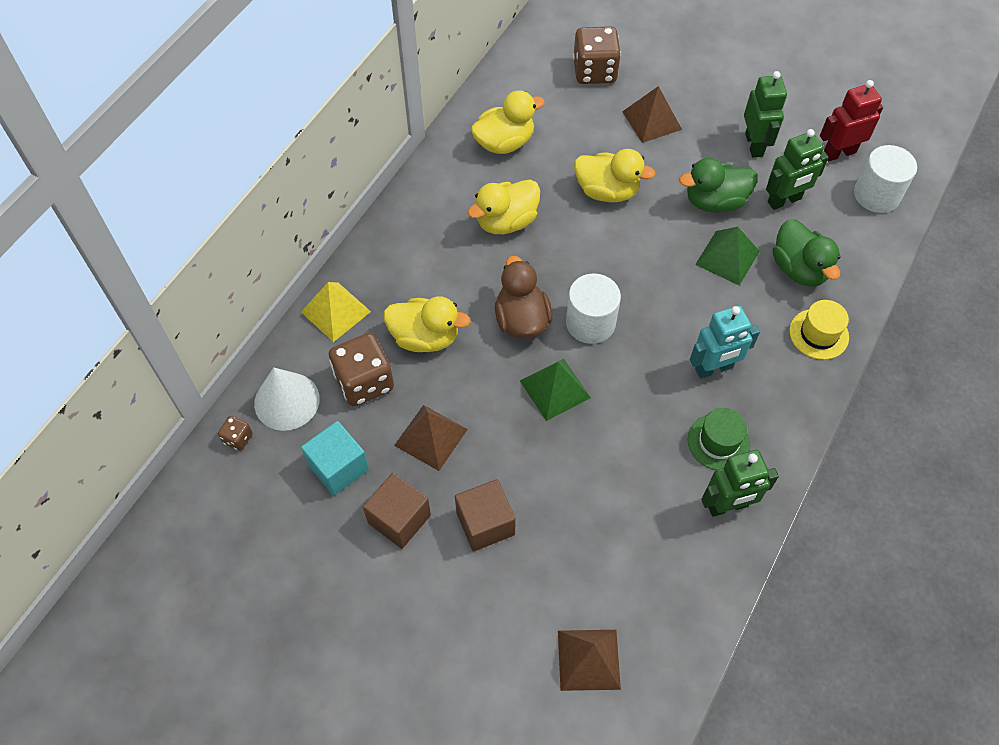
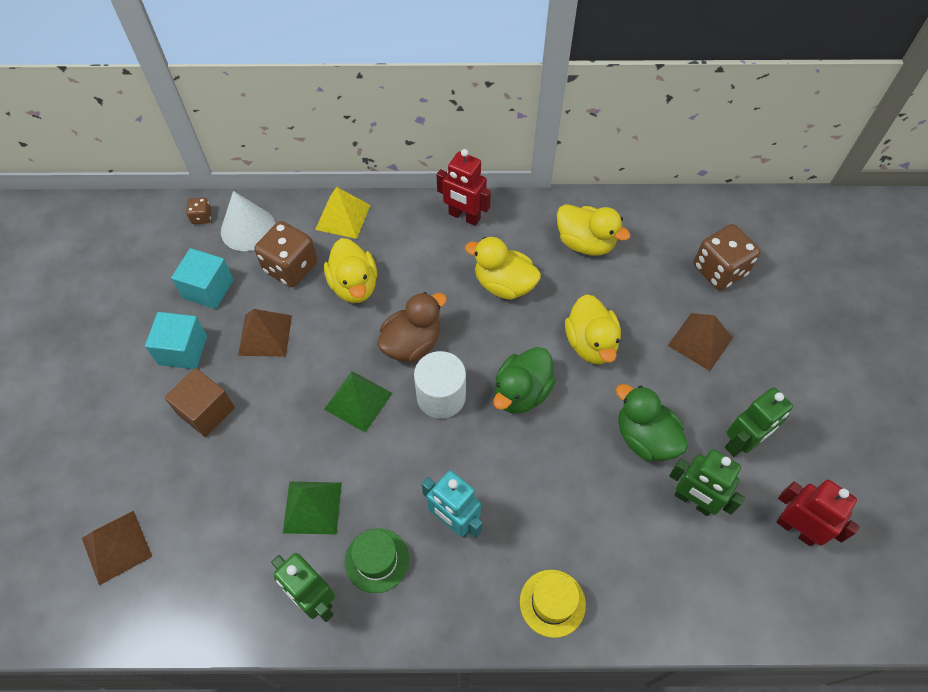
camera: 60 degrees right, 0 degrees up
(399, 519) = (183, 350): brown cube -> turquoise cube
(410, 215) = (464, 216): none -> red robot
(727, 257) = (587, 478): green pyramid -> green pyramid (312, 507)
(799, 269) = (618, 550): green duck -> green duck (521, 392)
(876, 195) = (770, 591): white cylinder -> none

